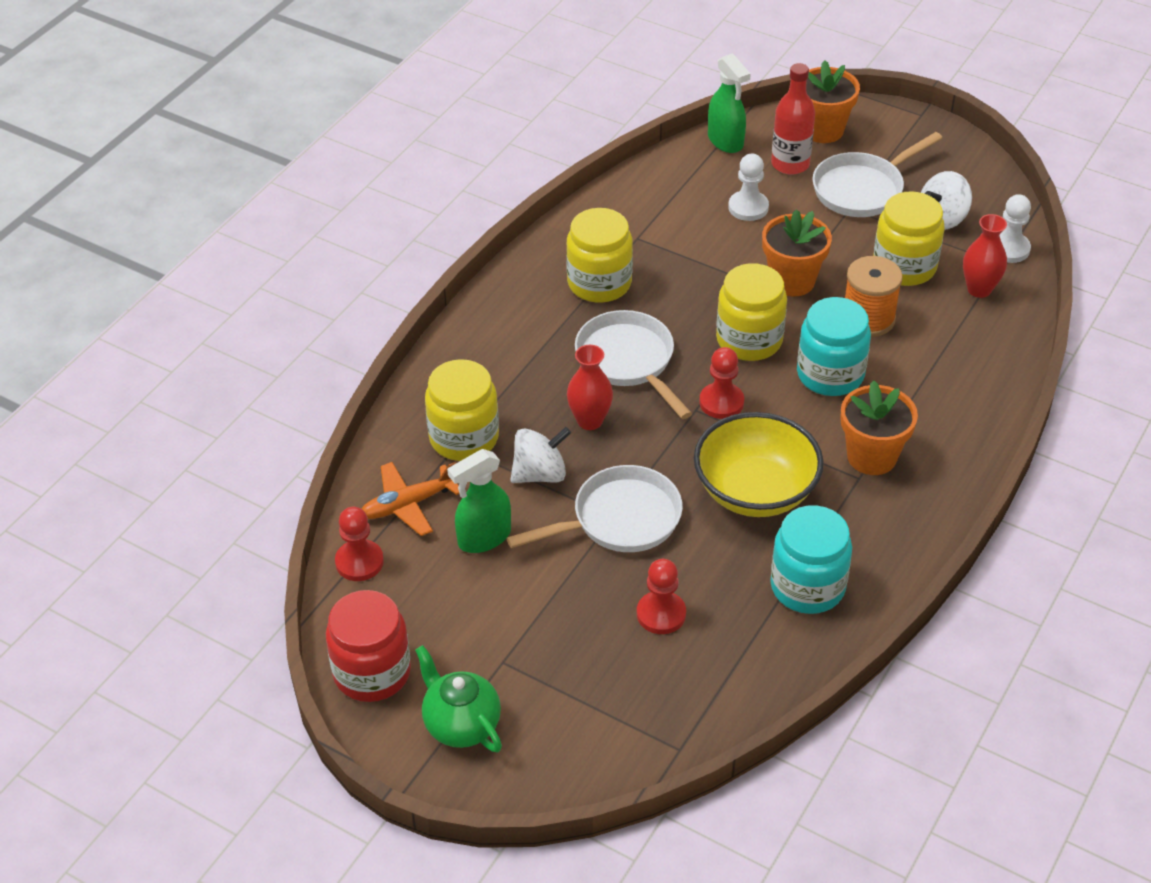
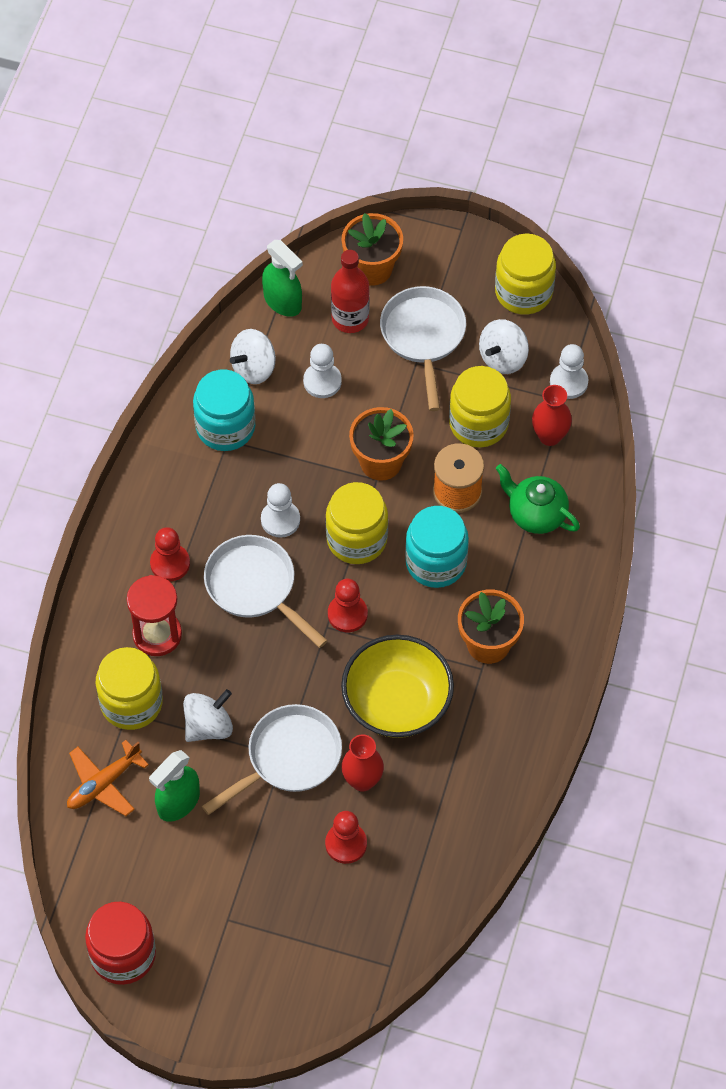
camera: 15 degrees left, 15 degrees up
(359, 562) = (79, 851): red pawn -> red pawn (170, 563)
(461, 724) = (210, 985): green teapot -> green teapot (536, 514)
(511, 384) = (157, 634): none -> red hourglass
(590, 421) = (237, 659): red vase -> red vase (362, 780)
(599, 283) = (206, 502): yellow jar -> yellow jar (523, 292)
(672, 310) = (280, 520): none -> white pawn
(681, 186) = (254, 368): none -> white spinning top
(807, 586) = (460, 789): turquoise jar -> turquoise jar (225, 427)
(862, 189) = (423, 337): white pan -> white pan turned 135 degrees clockwise

